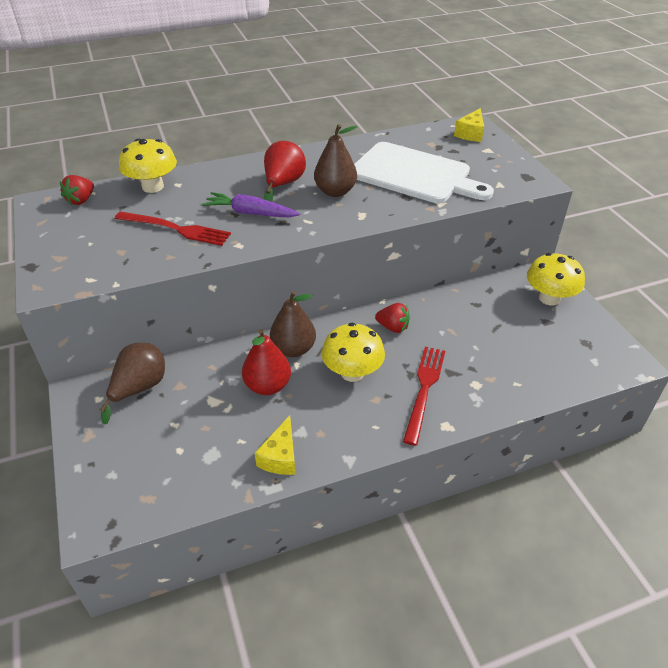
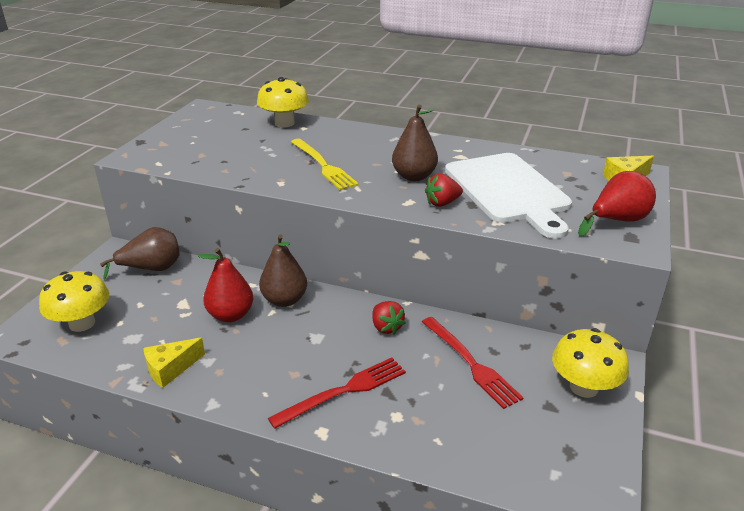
camera: 40 degrees right, 10 degrees down
(81, 200) = (227, 115): red strawberry -> red strawberry (442, 203)
(176, 229) = (256, 155): red fork -> red fork (471, 363)
(251, 213) = (323, 165): purple carrot -> yellow fork
(283, 185) = (379, 156): red pear -> red pear (617, 221)
(352, 372) = (304, 342): yellow mushroom -> yellow mushroom (82, 323)

